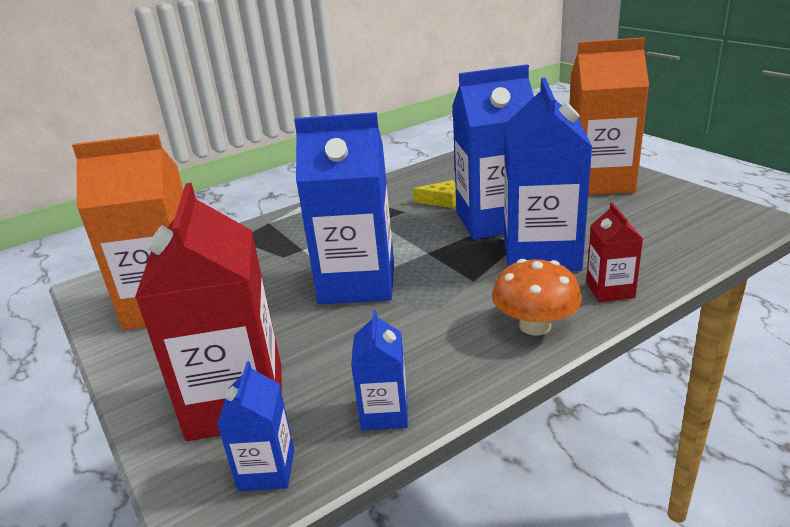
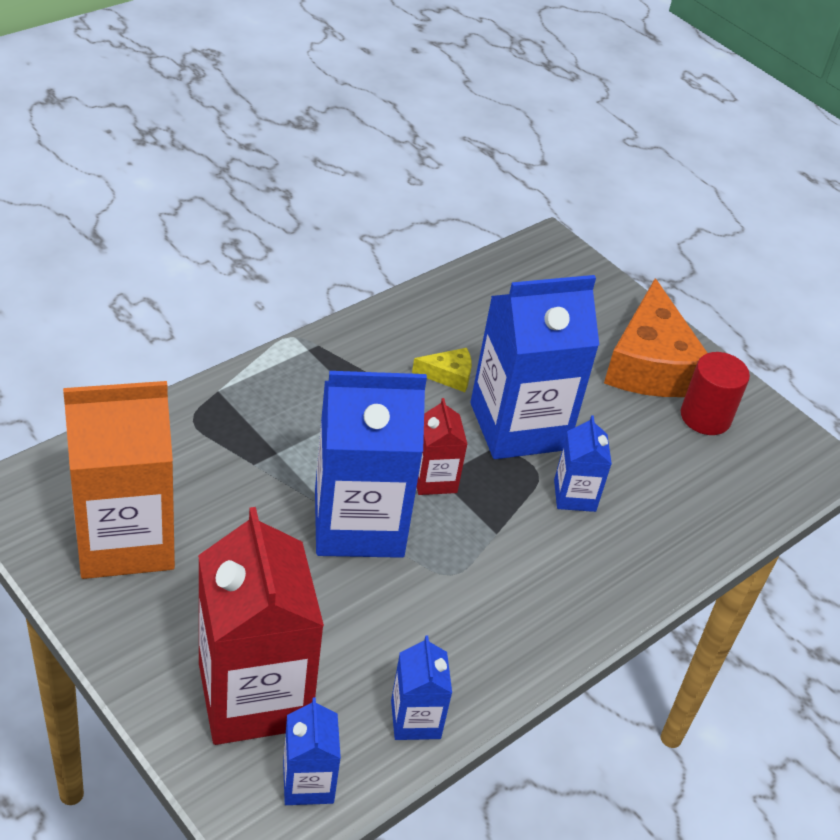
camera: 15 degrees left, 15 degrees up
(535, 326) = (565, 611): orange mushroom -> none
(541, 254) = (574, 495): blue carton -> blue carton, size x0.48
(599, 182) = (650, 364): orange carton -> orange cheese
(610, 290) = (647, 564): red carton -> red carton (434, 479)
(649, 204) = (705, 417): none -> red cylinder

